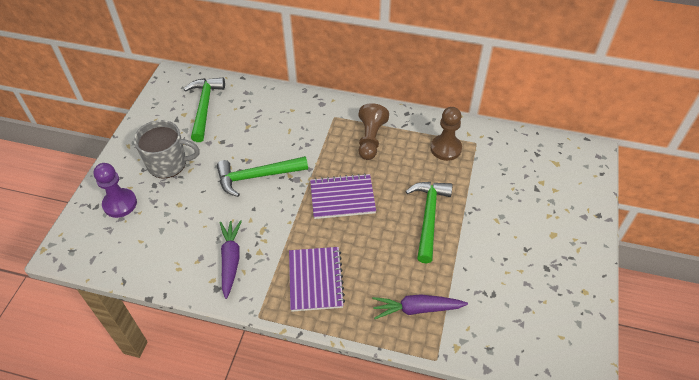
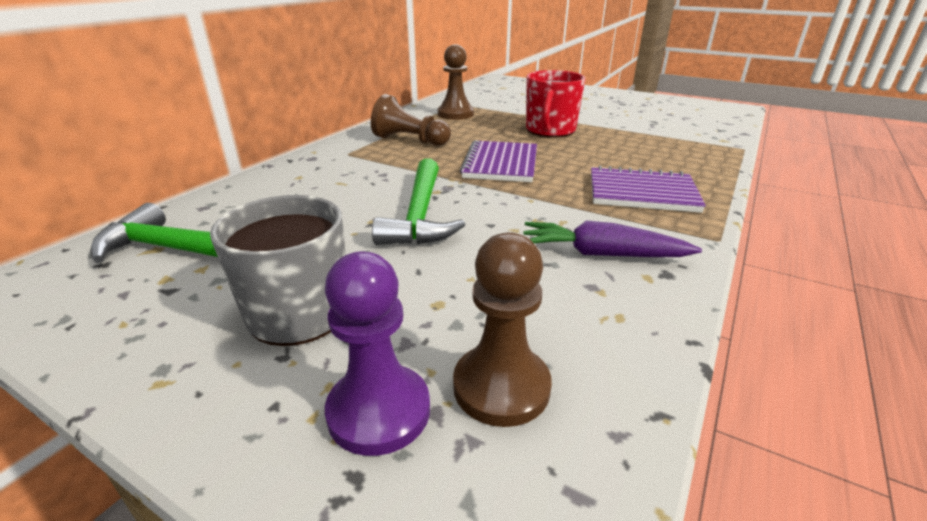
camera: 75 degrees left, 20 degrees down
(133, 234) = (501, 387): none -> brown pawn
(417, 309) = (679, 148): purple carrot -> none
(428, 217) = (550, 130): green hammer -> red mug

